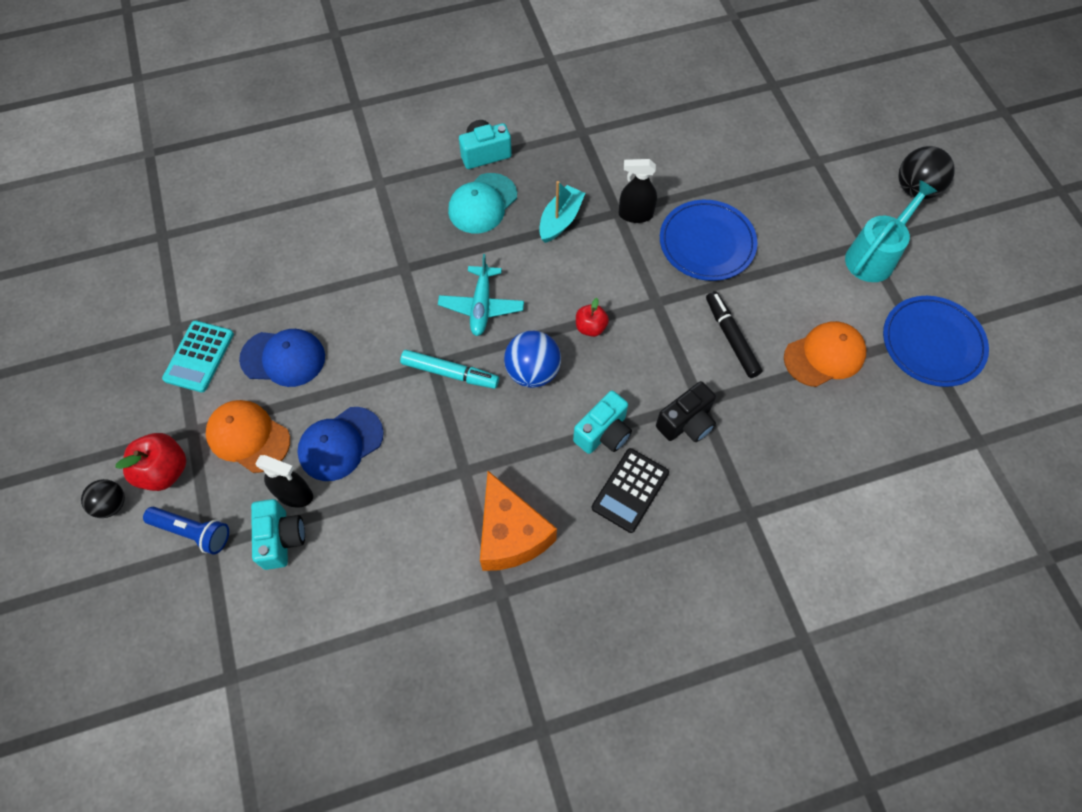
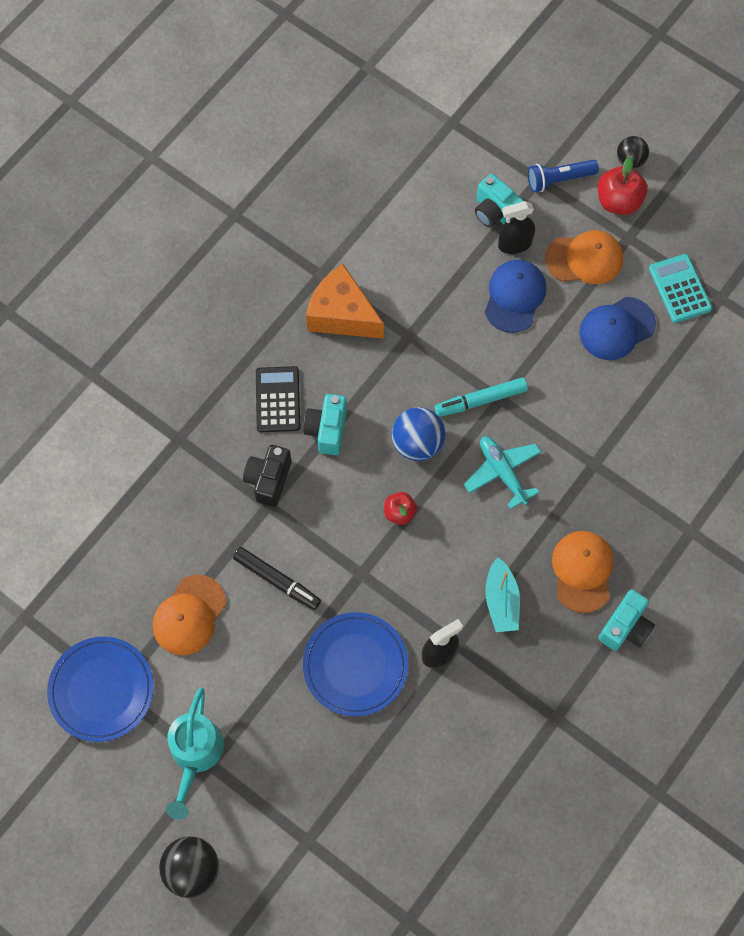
camera: 145 degrees right, 5 degrees up
(482, 203) = (582, 571): turquoise cap -> orange cap

